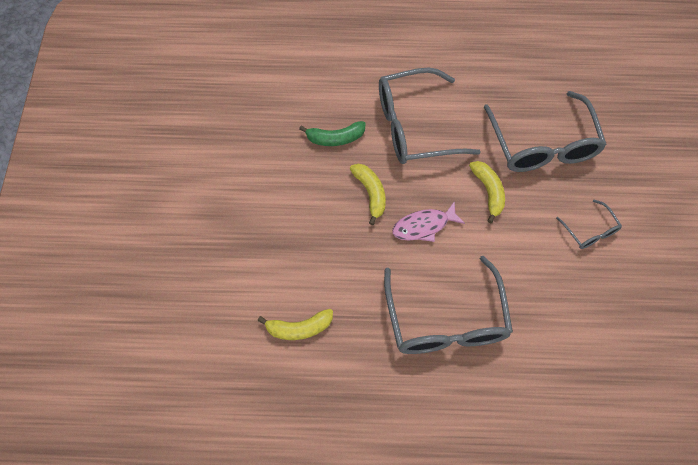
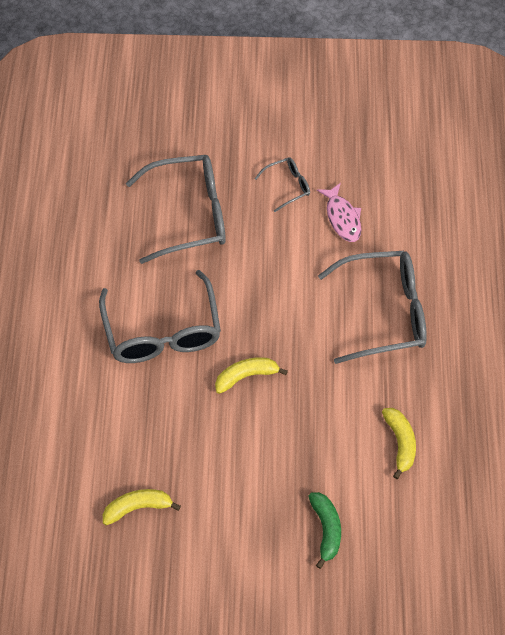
camera: 90 degrees left, 5 degrees down
(335, 138) = (175, 411): green banana -> green banana (326, 529)
(424, 226) = (284, 327): pink fish -> pink fish (342, 218)
(488, 191) = (244, 267): yellow banana -> yellow banana (137, 507)

